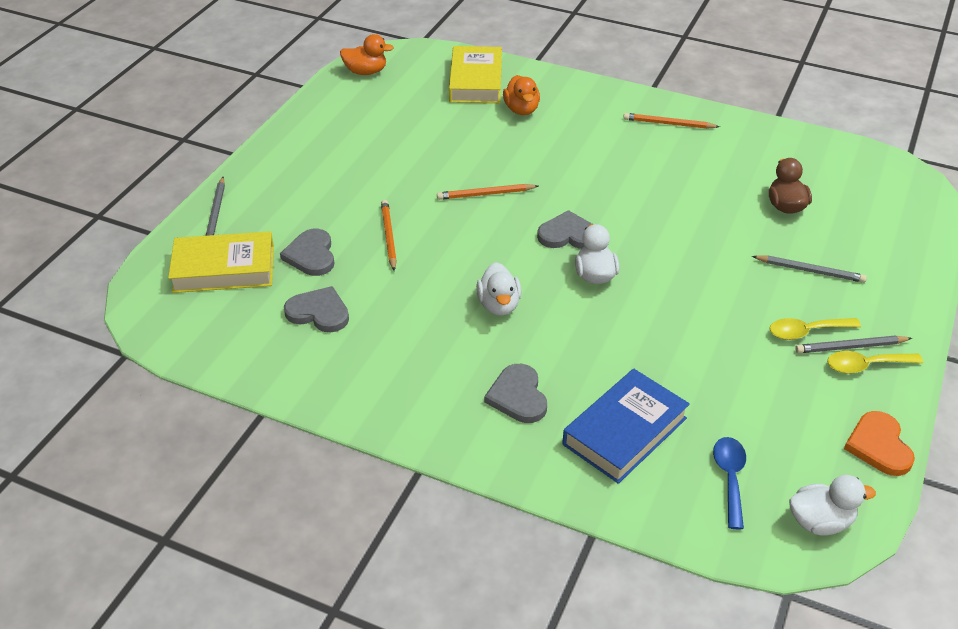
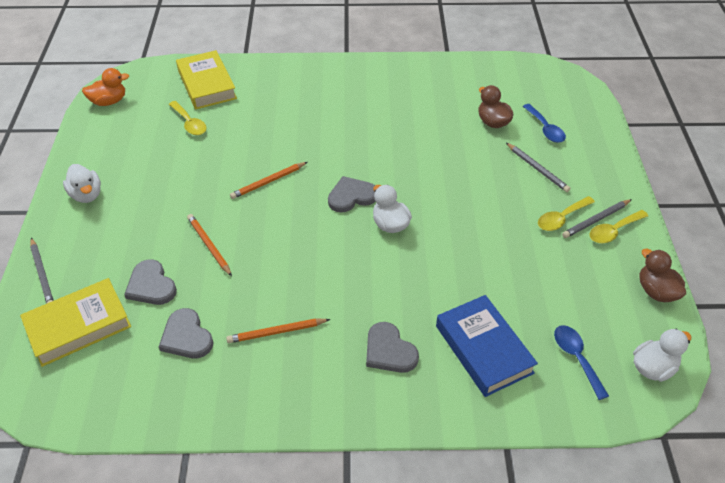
camera: 25 degrees left, 5 degrees up
(319, 312) = (186, 337): grey heart -> grey heart turned 120 degrees counterclockwise
(435, 114) = (189, 123): none -> yellow spoon
(499, 305) = (331, 276): white duck -> white duck (87, 195)
(521, 110) = (257, 99): orange duck -> none
(625, 431) = (483, 349): blue book -> blue book turned 45 degrees counterclockwise
(668, 124) = (375, 80): orange pencil -> orange pencil (276, 332)
(810, 271) = (537, 169): grey pencil -> grey pencil turned 60 degrees clockwise
(849, 231) = (545, 129): none -> blue spoon
(879, 446) = (656, 291): orange heart -> brown duck

